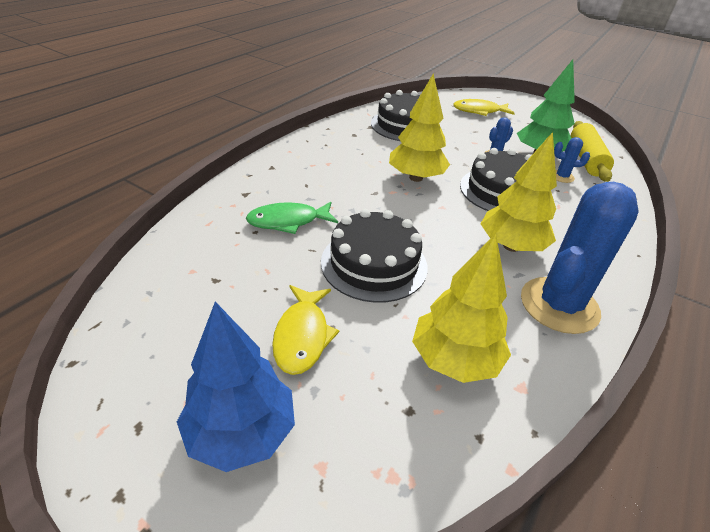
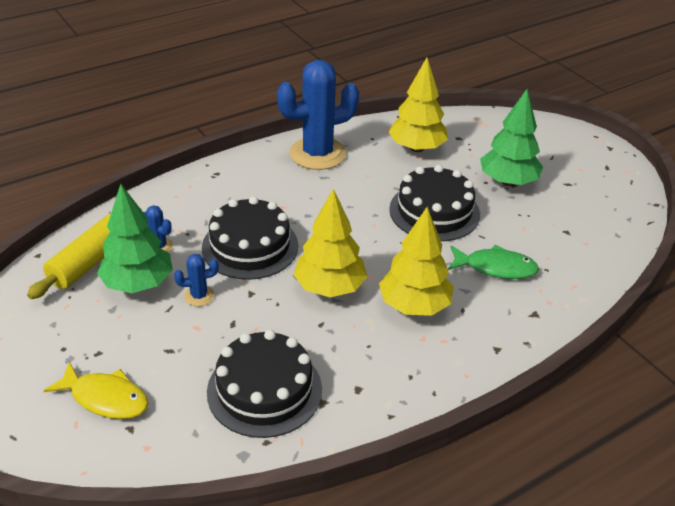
camera: 155 degrees left, 0 degrees up
(241, 432) = (551, 152): blue tree -> none
(302, 336) = (507, 181): yellow fish -> green tree
(511, 246) = (306, 196): yellow tree -> yellow tree (414, 306)

